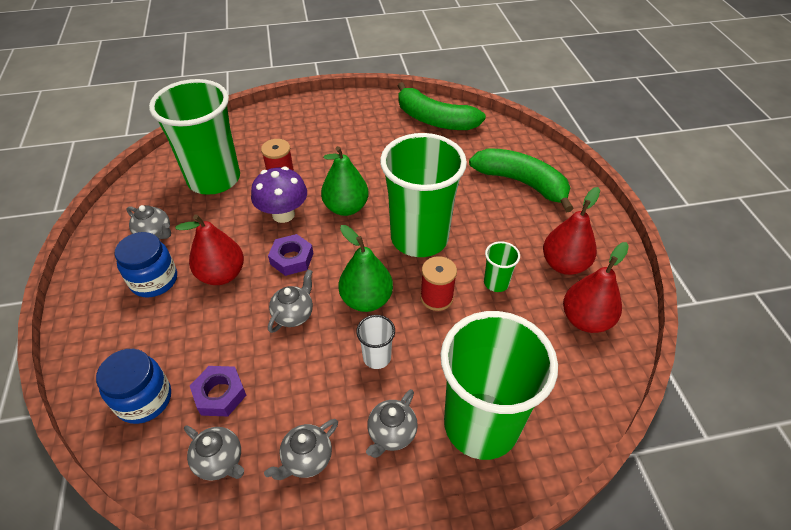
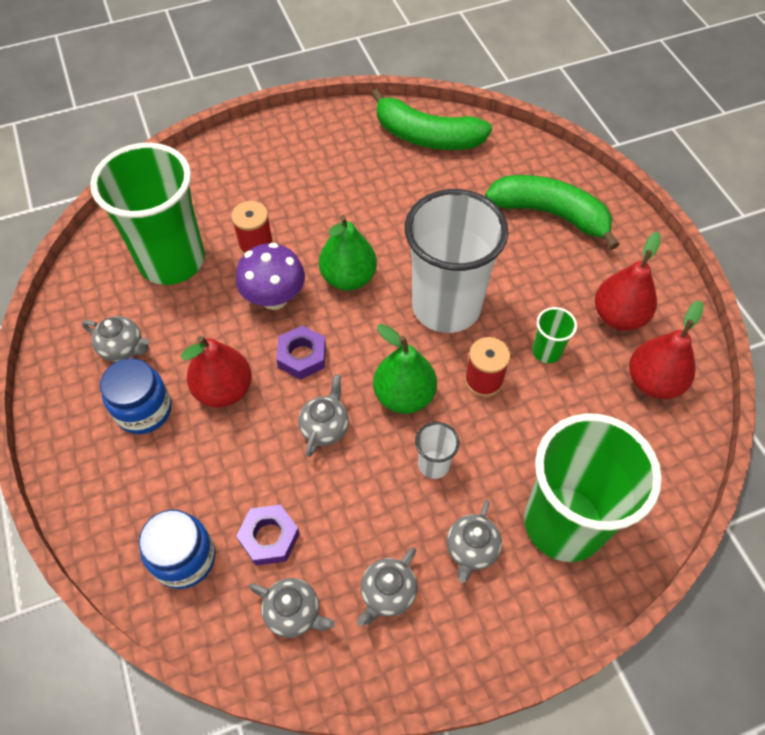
camera: 10 degrees left, 10 degrees up
(419, 238) = (446, 306): green cup -> white cup

